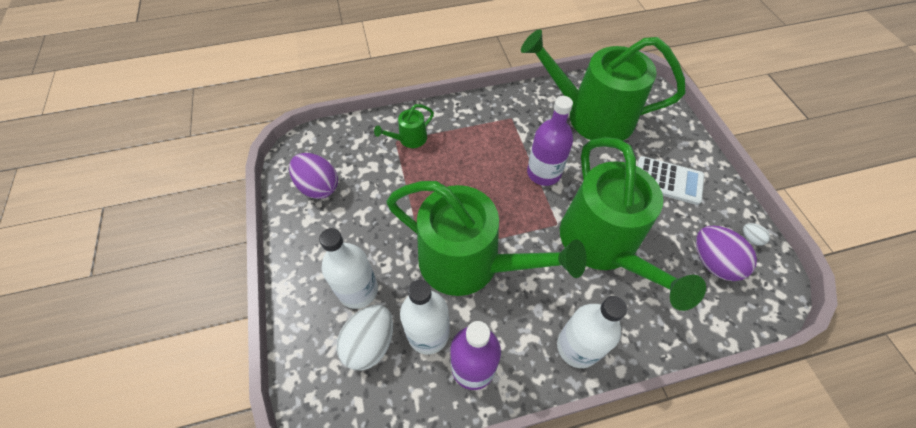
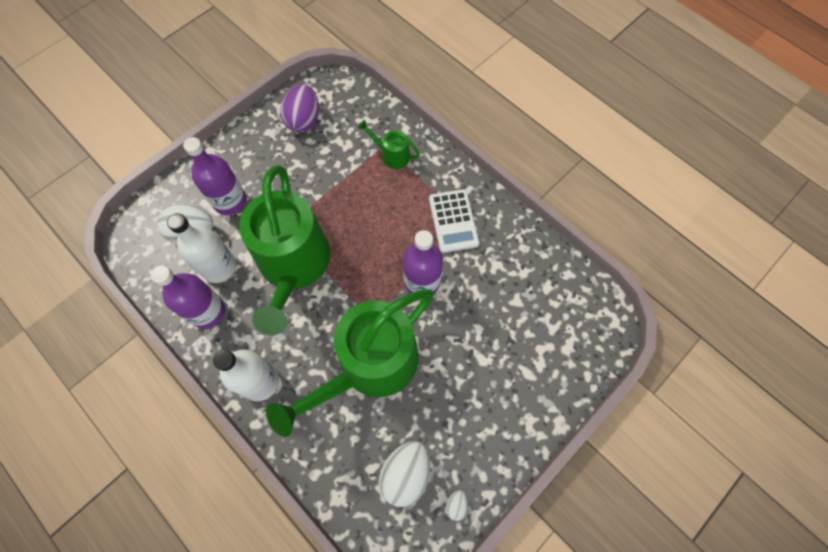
camera: 60 degrees right, 10 degrees up
(358, 290) = (230, 201): white bottle -> purple bottle
(592, 116) = (524, 296): green watering can -> none
(668, 181) = (483, 400): white calculator -> white calculator (453, 221)
(713, 262) = (405, 474): purple egg -> white egg

